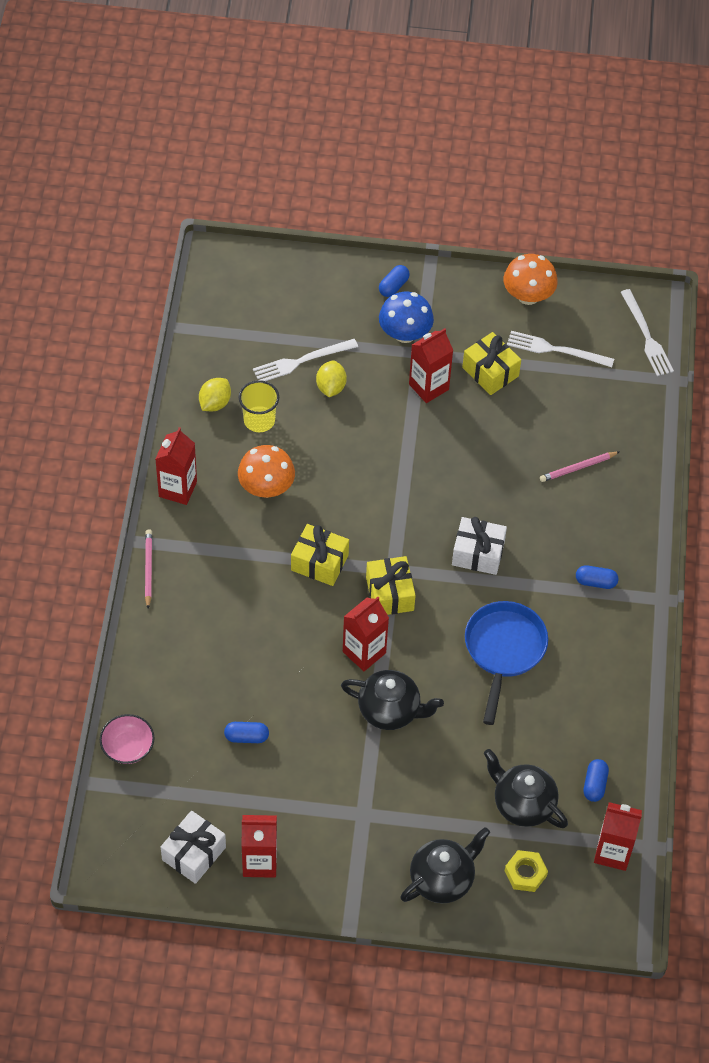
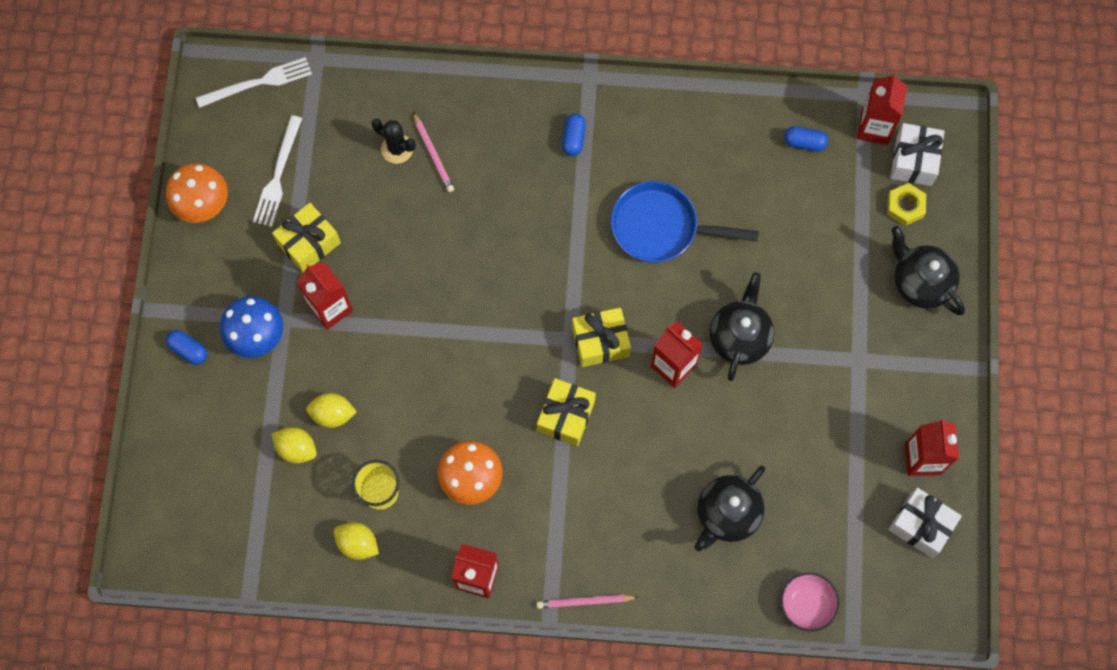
camera: 90 degrees left, 15 degrees up
(246, 737) = (783, 481): blue capsule -> none
(301, 361) = (296, 449): white fork -> yellow lemon
(478, 553) = (545, 254): white gift -> white gift (913, 160)
(523, 804) = (832, 209): black teapot -> black teapot (727, 514)
(583, 440) = (397, 149): none -> black cactus

